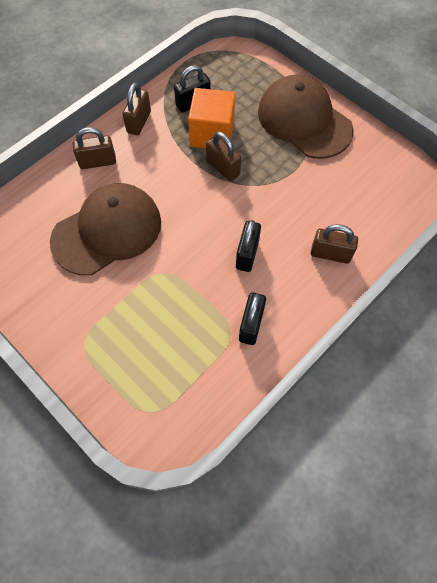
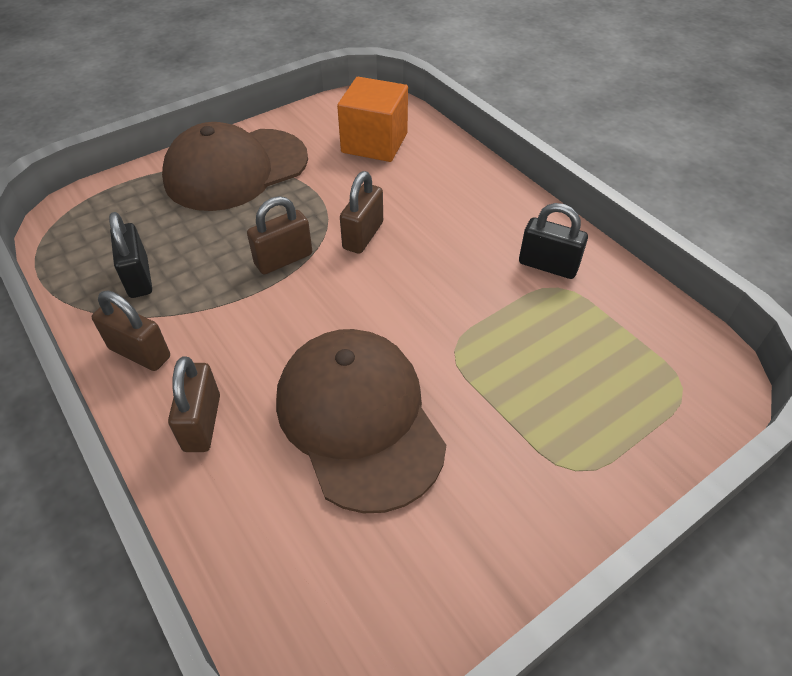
camera: 80 degrees left, 15 degrees down
(212, 133) = (212, 263): orange cube -> orange cube (374, 143)
(247, 254) = (439, 254): black padlock -> none
(330, 254) = (453, 181): brown padlock -> brown padlock (363, 236)

